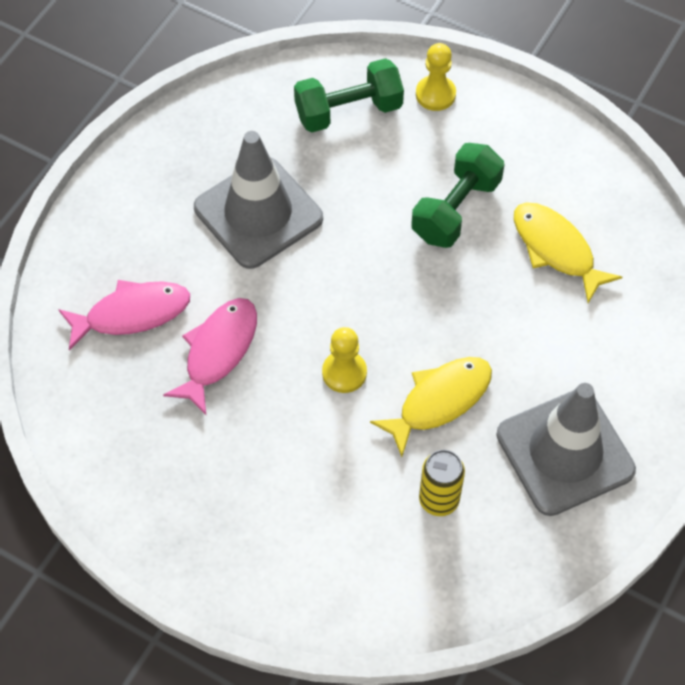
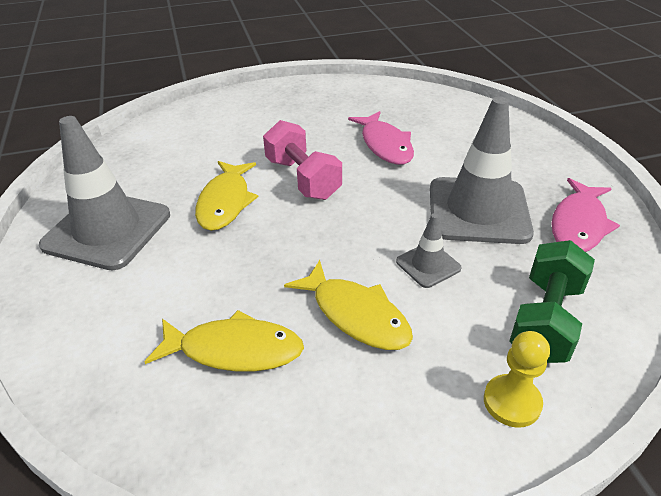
camera: 135 degrees right, 20 degrees down
(132, 314) = (452, 131): pink fish -> pink fish (578, 224)
(344, 373) = (303, 179): yellow pawn -> pink dumbbell
(362, 203) = (428, 265): none -> grey traffic cone
(439, 500) = (176, 167): yellow can -> none
(456, 209) = (356, 315): green dumbbell -> yellow fish

